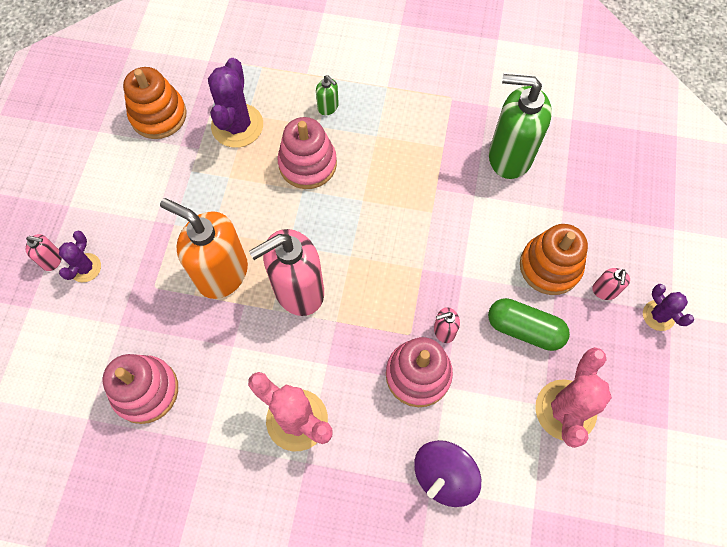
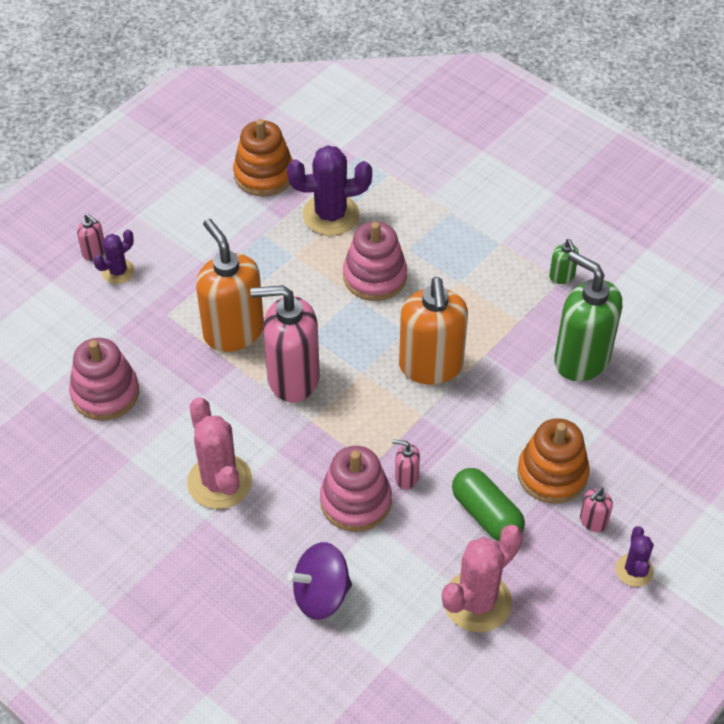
camera: 30 degrees right, 15 degrees down
(237, 126) = (330, 215): purple cactus -> purple cactus turned 45 degrees clockwise
(328, 107) = (428, 236): green soap dispenser -> green soap dispenser (561, 276)
(401, 221) = (431, 366): none -> orange soap dispenser

